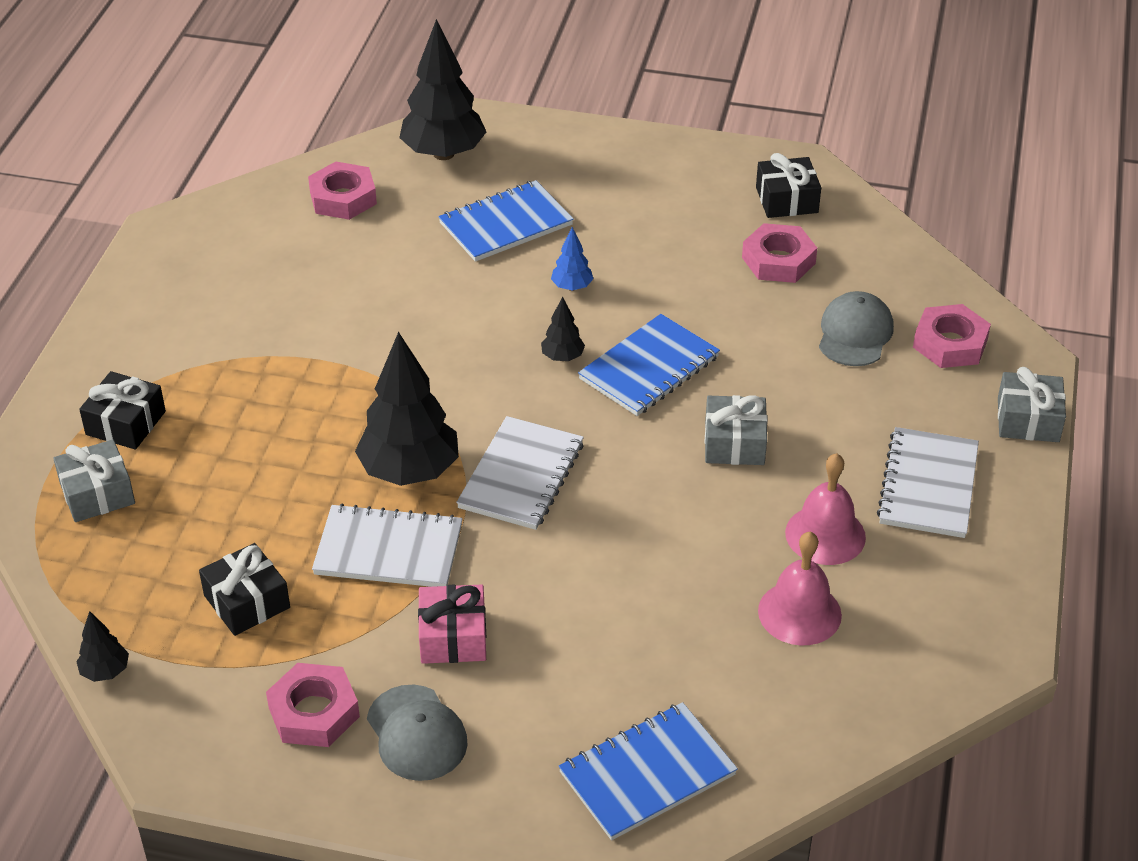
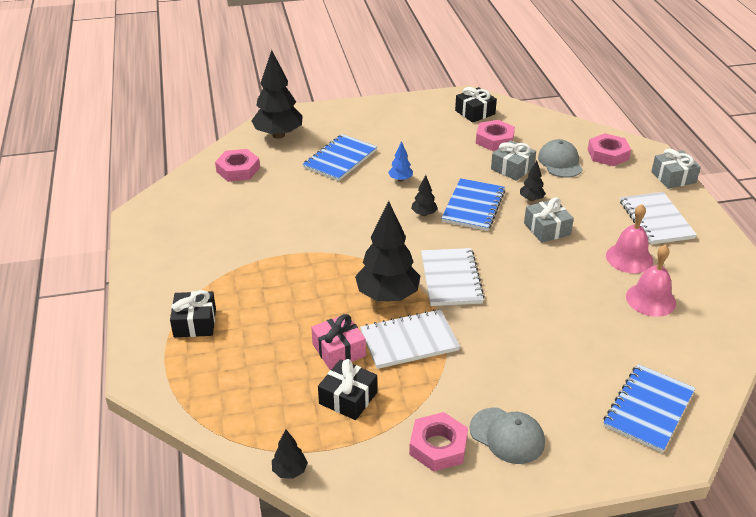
camera: 25 degrees left, 5 degrees down
(97, 493) = (206, 368): grey gift -> grey gift (512, 168)
(453, 636) = (483, 375): pink gift -> pink gift (338, 350)
(751, 384) = (531, 199): none -> black tree

